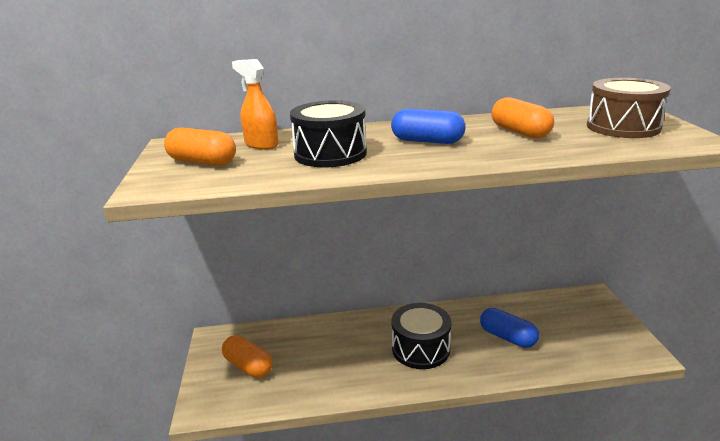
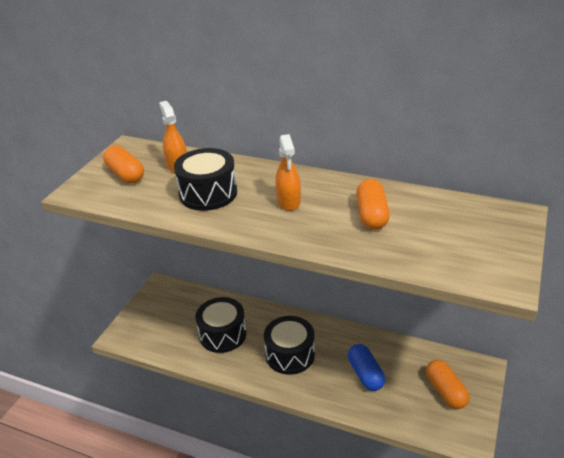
camera: 30 degrees right, 10 degrees up
(248, 366) = (166, 318): orange capsule -> orange capsule (445, 391)
(331, 357) = (222, 334): none -> black drum
(427, 141) = (288, 202): blue capsule -> orange spray bottle
(623, 127) = (467, 238): brown drum -> none

